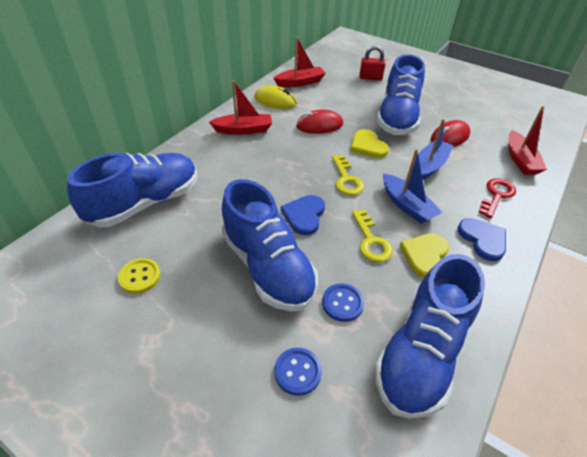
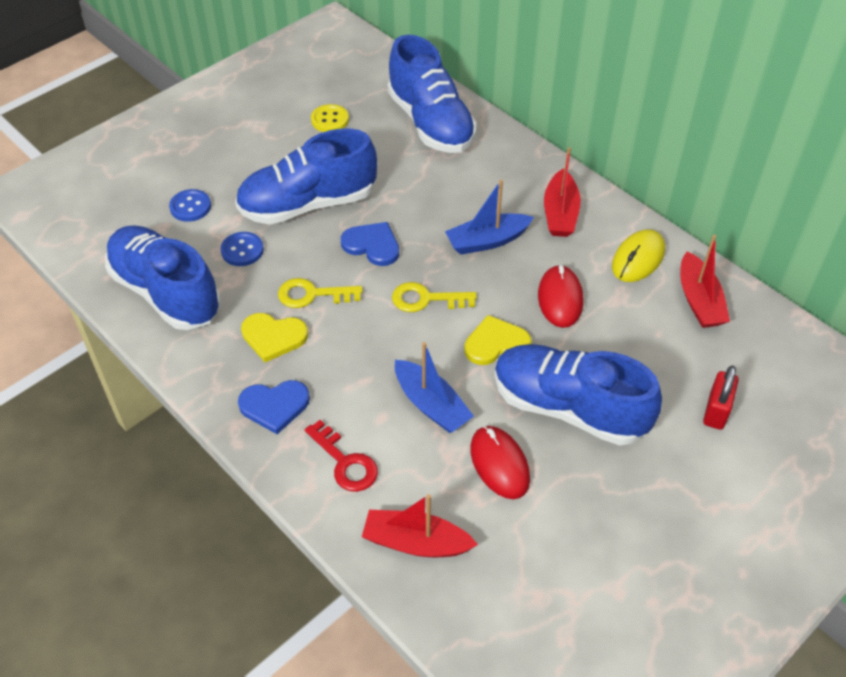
camera: 105 degrees right, 5 degrees up
(406, 205) = (358, 348): blue boat -> blue boat (487, 241)
(425, 255) = (273, 337): yellow heart -> yellow heart turned 150 degrees clockwise

